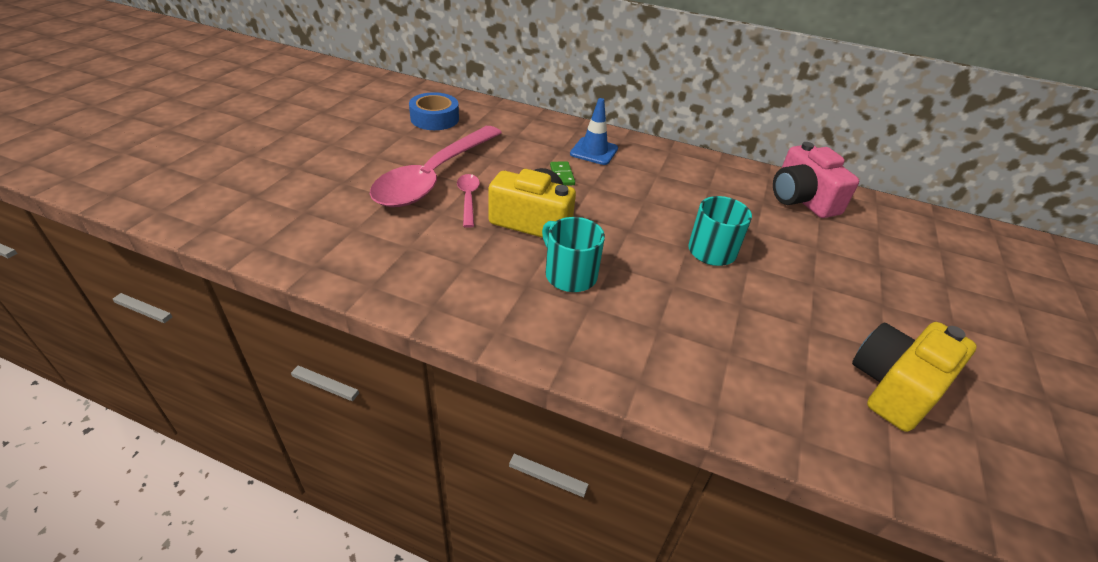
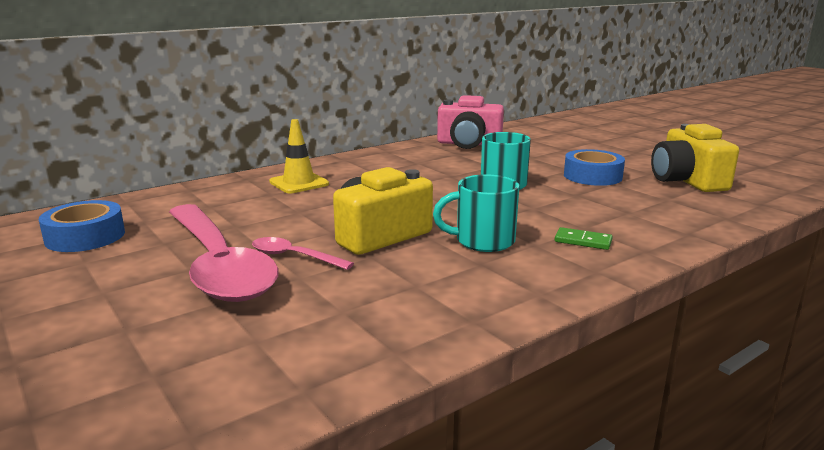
camera: 55 degrees left, 20 degrees down
(562, 175) = (318, 205): green domino -> green domino (583, 241)
(594, 151) = (299, 183): blue traffic cone -> yellow traffic cone
(811, 305) = (592, 176): none -> blue tape

